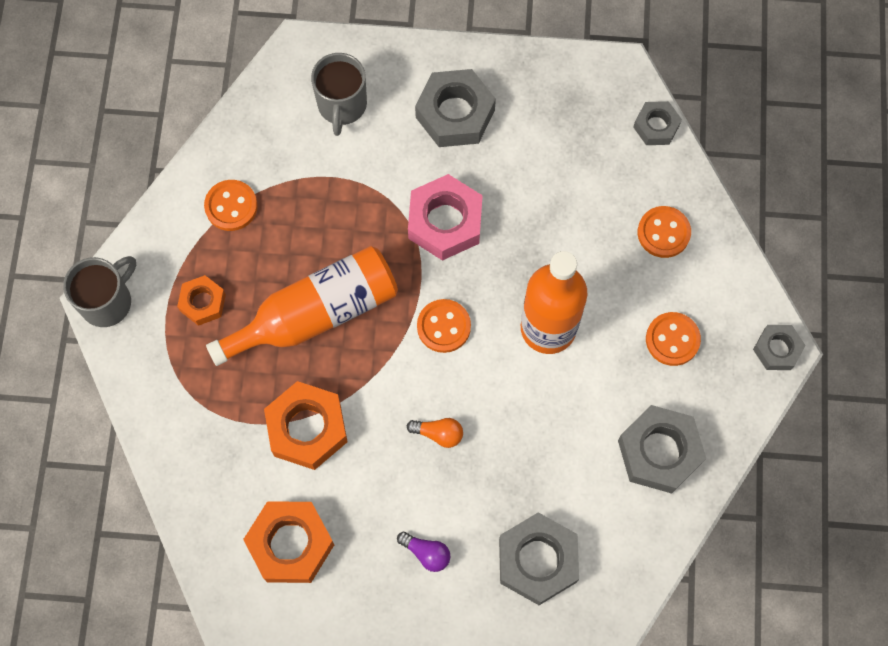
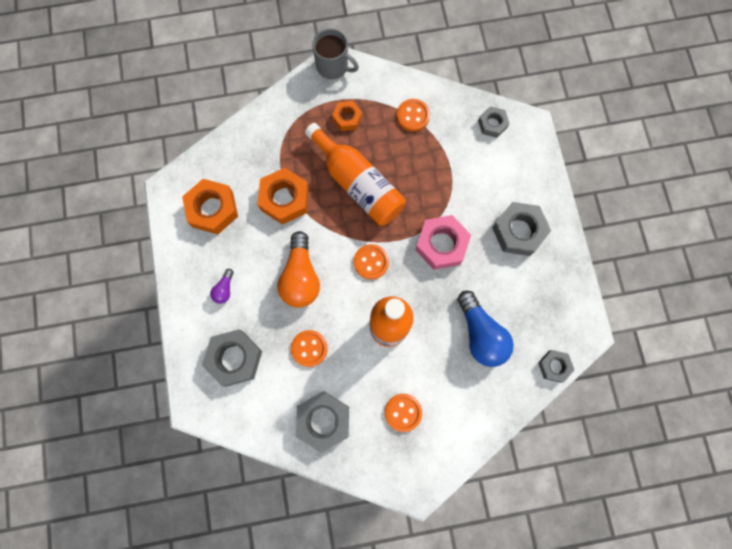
camera: 75 degrees right, 5 degrees up
(342, 105) = (501, 160): grey mug -> none
(438, 434) = (301, 277): orange light bulb -> orange light bulb, size x2.14
(589, 206) = (480, 334): none -> blue light bulb
(663, 233) = (477, 389): orange button -> orange button (309, 348)
(777, 349) = (416, 487): grey nut -> grey nut (492, 124)

